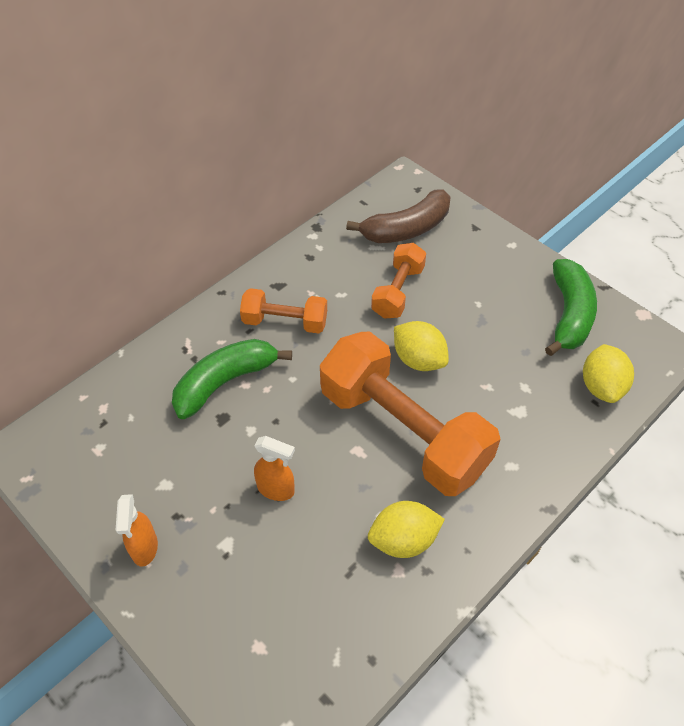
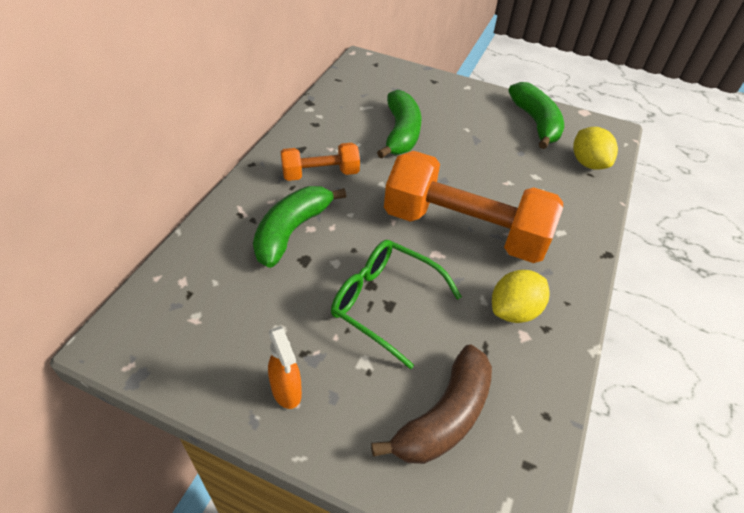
camera: 25 degrees left, 5 degrees down
(276, 489) = (385, 303): orange spray bottle -> green glasses
(397, 291) = (401, 133): orange dumbbell -> green banana
(406, 229) = (383, 91): brown banana -> brown banana (444, 416)
(418, 359) = (445, 176): yellow lemon -> none

